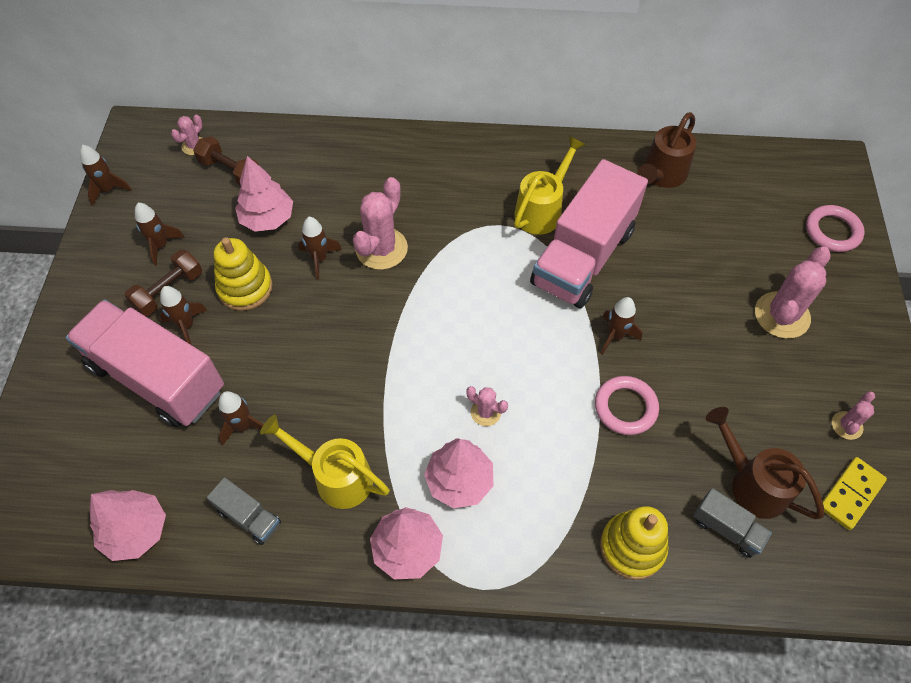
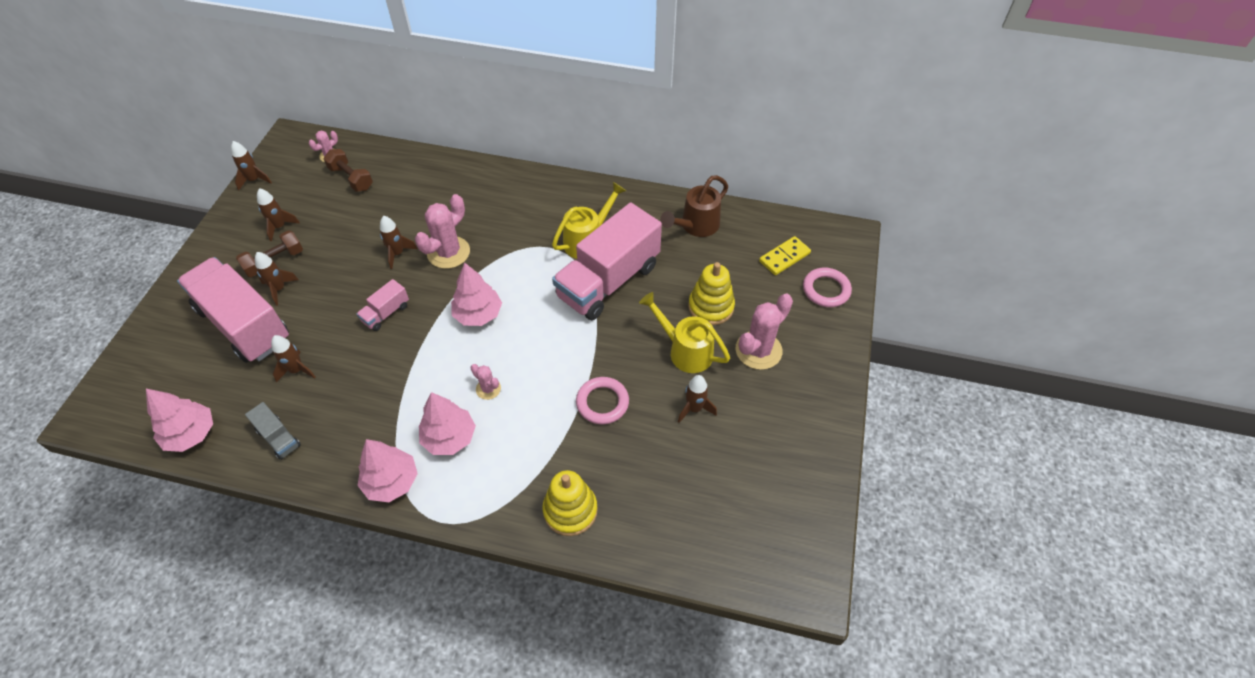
camera: 10 degrees right, 5 degrees down
(245, 288) = (333, 267): yellow stacking toy -> yellow stacking toy (711, 307)
(267, 219) = (367, 218): pink tree -> pink tree (478, 314)
(330, 336) = (386, 313): none -> pink truck
(336, 477) = (355, 419): yellow watering can -> yellow watering can (685, 351)
(615, 336) = (613, 346): brown rocket -> brown rocket (694, 409)
(726, 528) = (652, 509): grey truck -> none
(752, 484) = (686, 478): brown watering can -> none
(846, 425) = (783, 445): pink cactus -> none
(851, 494) = (767, 500): yellow domino -> yellow domino (784, 257)

